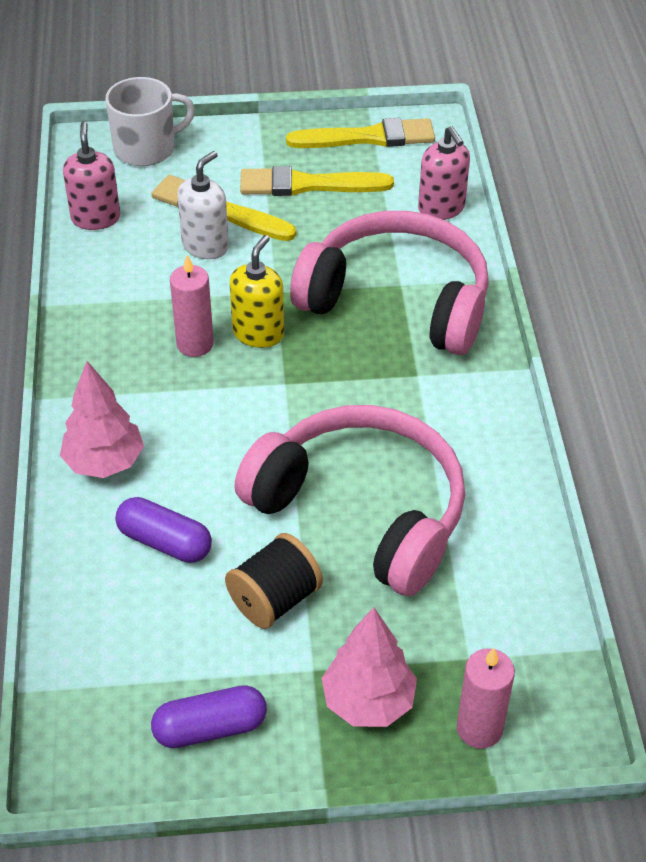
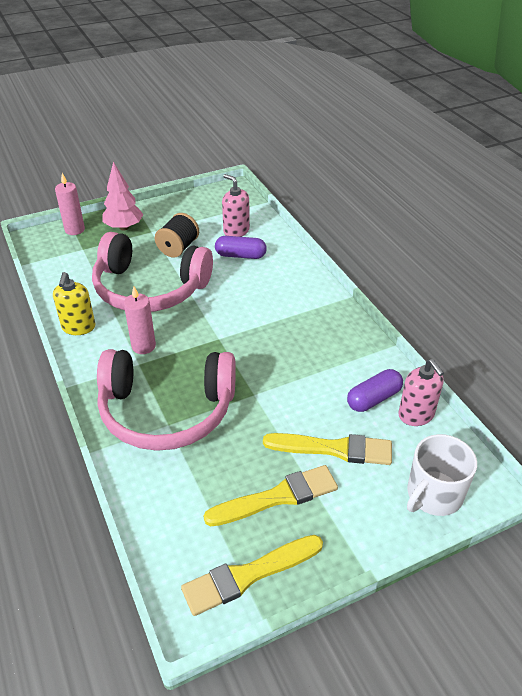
camera: 160 degrees right, 5 degrees down
(104, 463) = (292, 277): pink tree -> none
(195, 344) = (285, 346): pink candle -> pink candle (143, 346)
(205, 246) = (323, 415): white soap dispenser -> none
(210, 728) = (185, 208): purple capsule -> purple capsule (373, 398)
(258, 333) = (250, 363): yellow soap dispenser -> yellow soap dispenser (78, 327)
(441, 208) = (155, 506): pink soap dispenser -> pink soap dispenser (236, 231)

